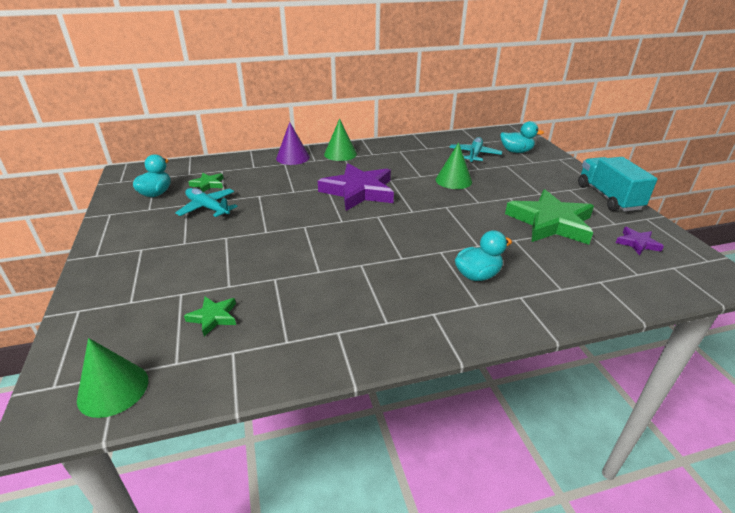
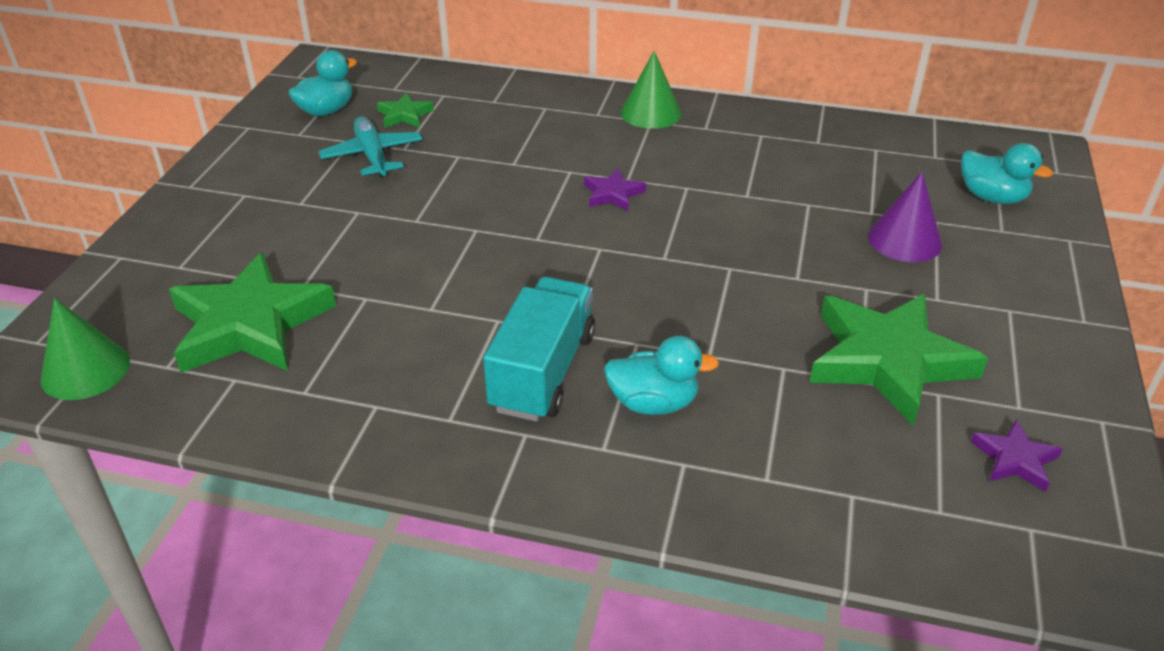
camera: 30 degrees right, 5 degrees up
(213, 317) = (250, 324): green star -> green star, size x2.21
(293, 157) = (567, 99): purple cone -> purple cone (904, 240)
(359, 191) = (613, 194): purple star -> purple star, size x0.45
(453, 180) = (797, 222): green cone -> none
(474, 155) = (896, 181): turquoise plane -> none
(608, 197) = (1074, 352): turquoise truck -> turquoise truck (543, 372)

